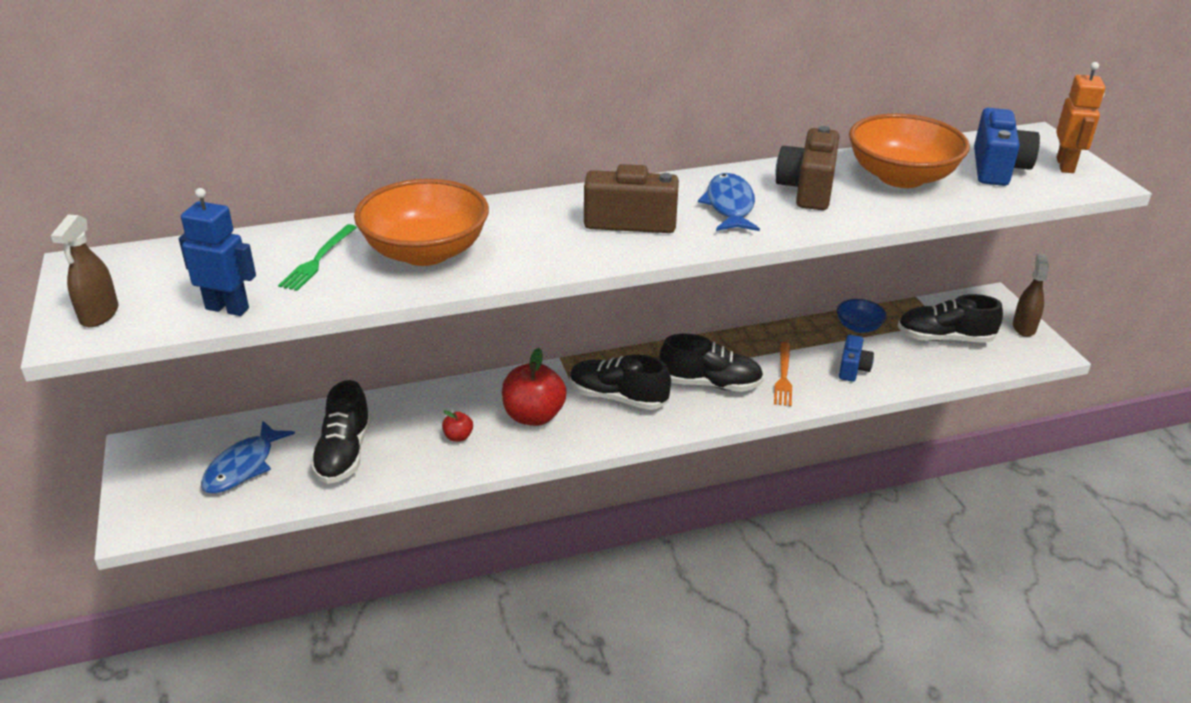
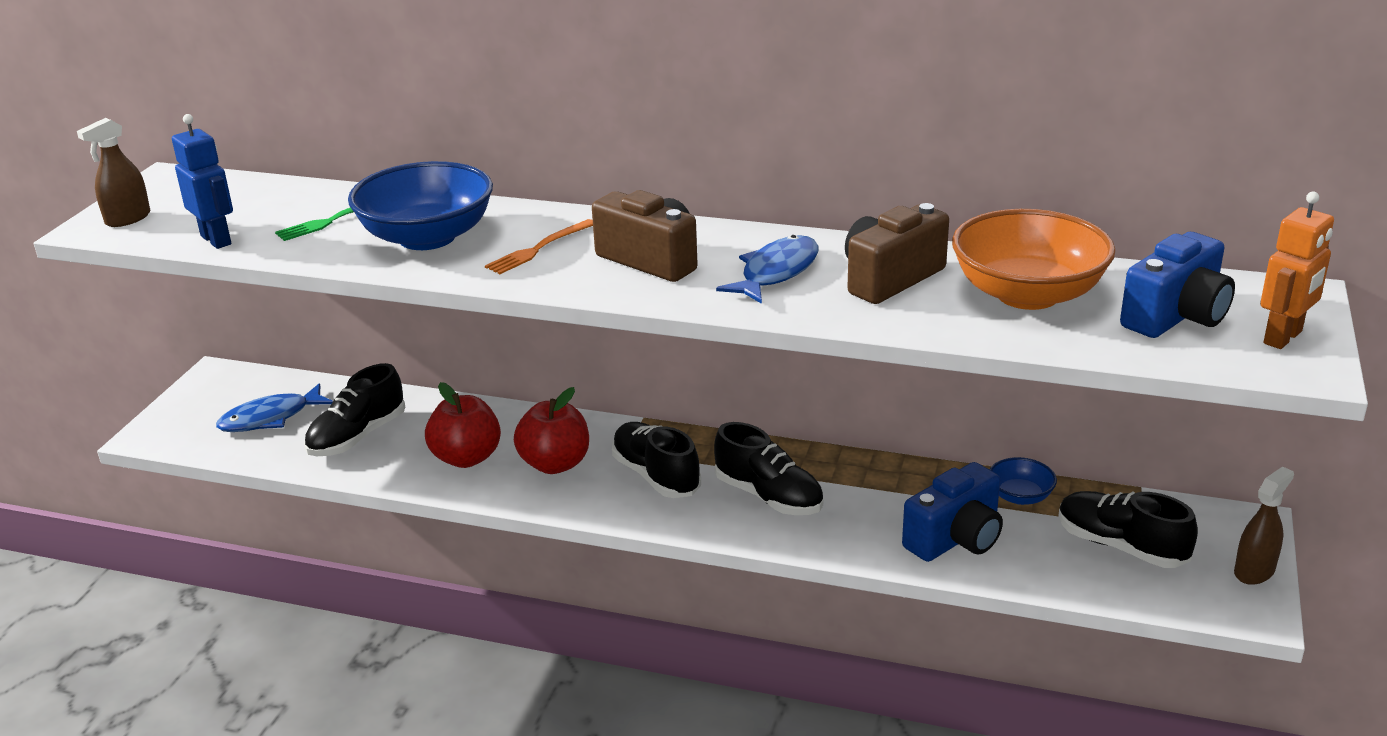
camera: 35 degrees right, 5 degrees down
(425, 252) = (427, 237): orange bowl -> blue bowl
(458, 437) = (466, 458): red apple -> red apple, size x2.14
(783, 376) = (861, 518): orange fork -> orange fork (539, 248)
(853, 369) = (956, 539): blue camera -> blue camera, size x1.70

